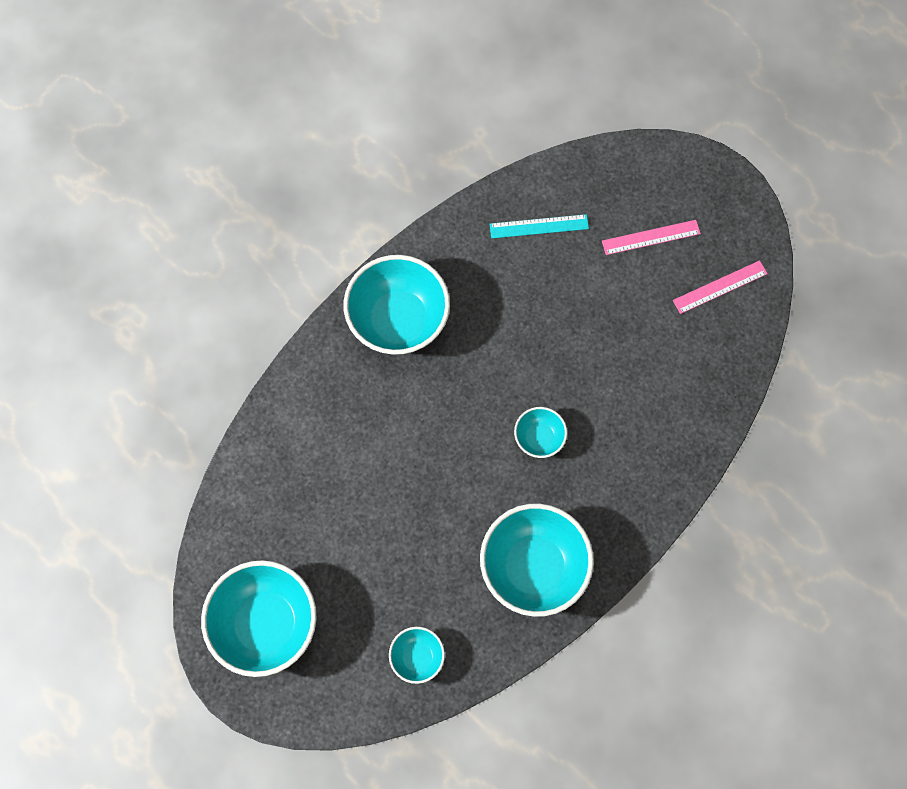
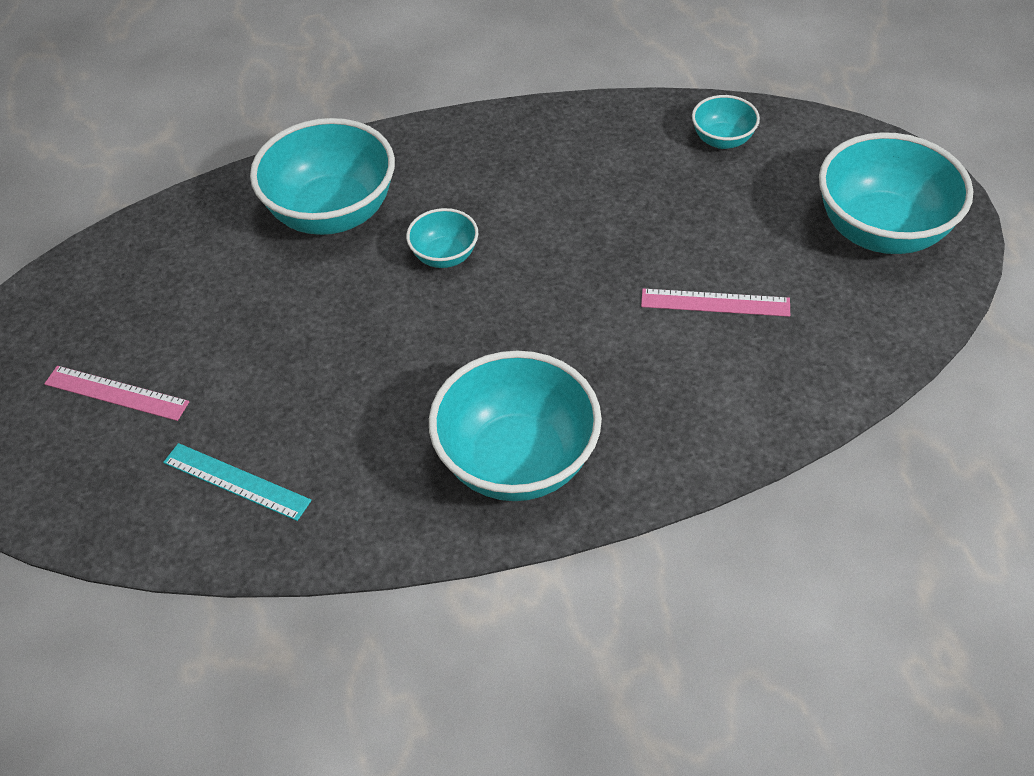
camera: 145 degrees left, 20 degrees down
(533, 567) = (545, 156): turquoise bowl -> turquoise bowl (332, 213)
(720, 287) = (101, 300): pink ruler -> pink ruler (715, 302)

